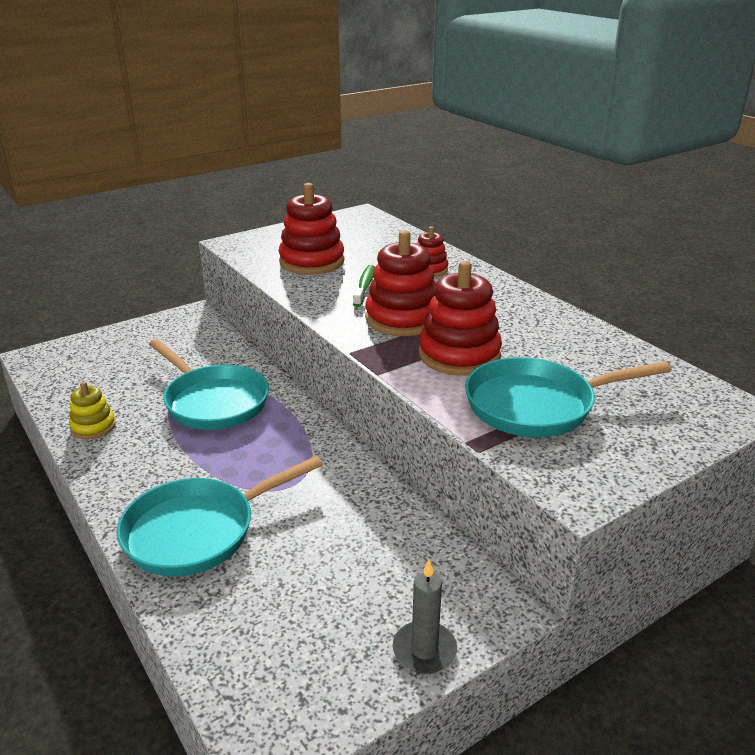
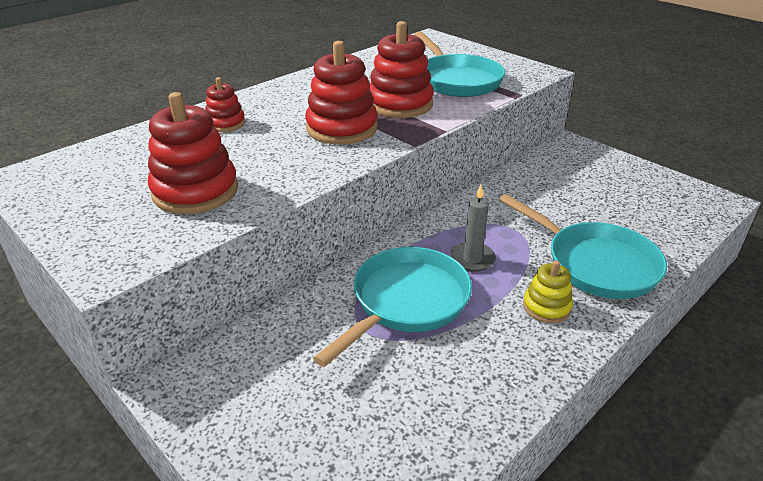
camera: 100 degrees left, 5 degrees up
(93, 427) = (493, 390): yellow stacking toy -> yellow stacking toy (546, 307)
(364, 286) = (269, 152): green toothbrush -> none
(424, 650) = (619, 163): grey candle -> grey candle (472, 259)

